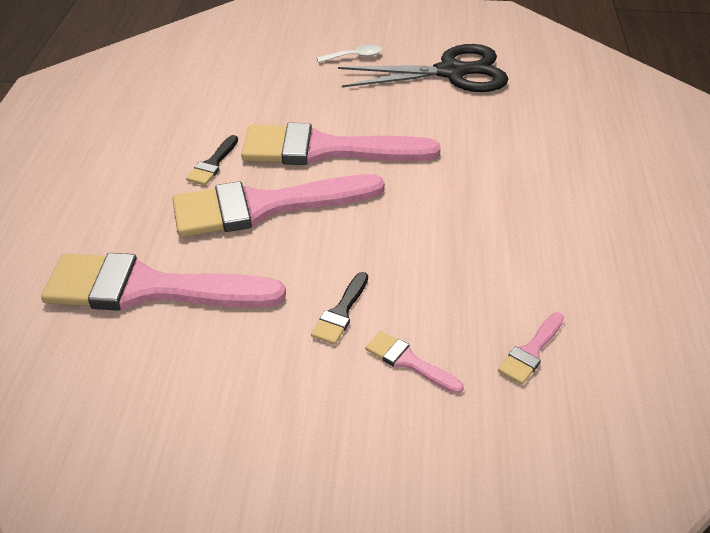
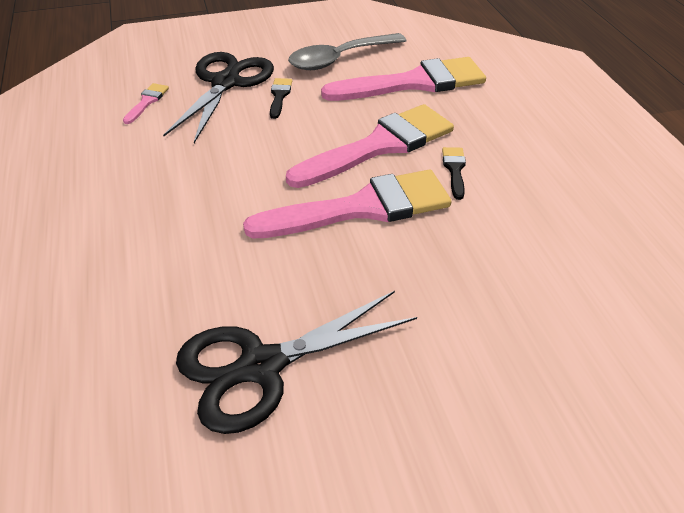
camera: 160 degrees right, 0 degrees up
(214, 369) = (339, 59): none -> grey spoon
(354, 56) = (412, 361): white spoon -> none
(408, 362) = (226, 83): pink brush -> black scissors

